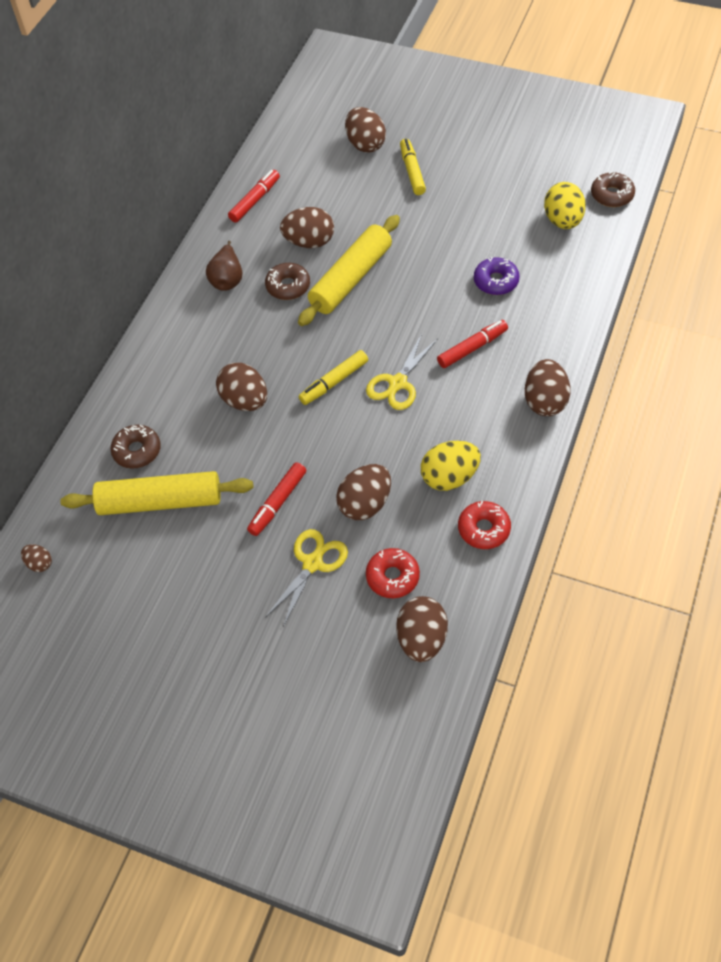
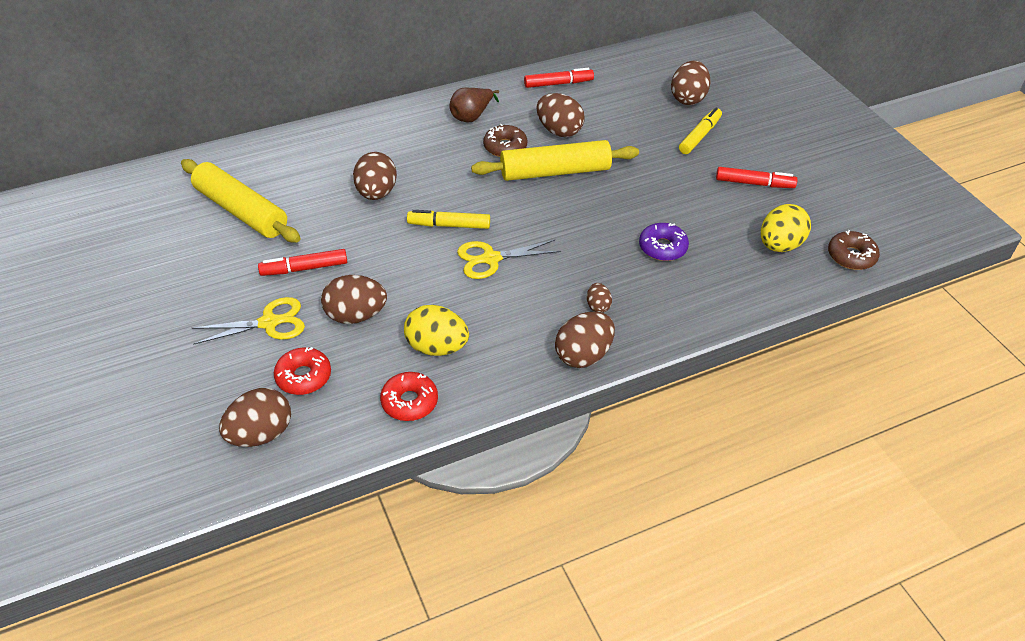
camera: 40 degrees right, 10 degrees down
(39, 563) = (131, 191): brown egg -> brown egg (598, 306)
(137, 451) = (272, 172): brown donut -> none
(472, 348) = (578, 277): red marker -> red marker (754, 183)

